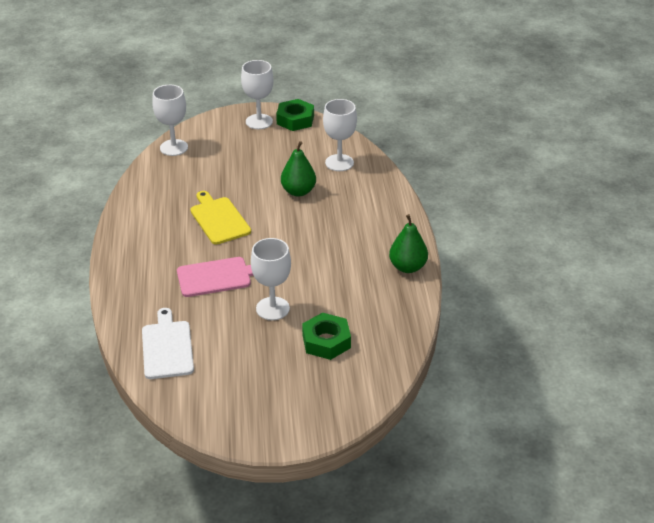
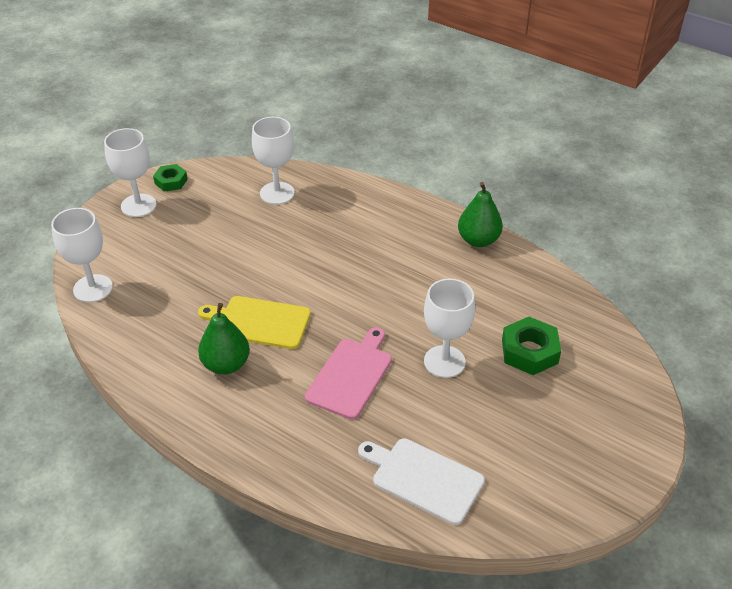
camera: 50 degrees left, 5 degrees up
(295, 120) = (171, 181): green nut -> green nut, size x0.65
(298, 191) = (286, 243): green pear -> green pear (226, 364)

